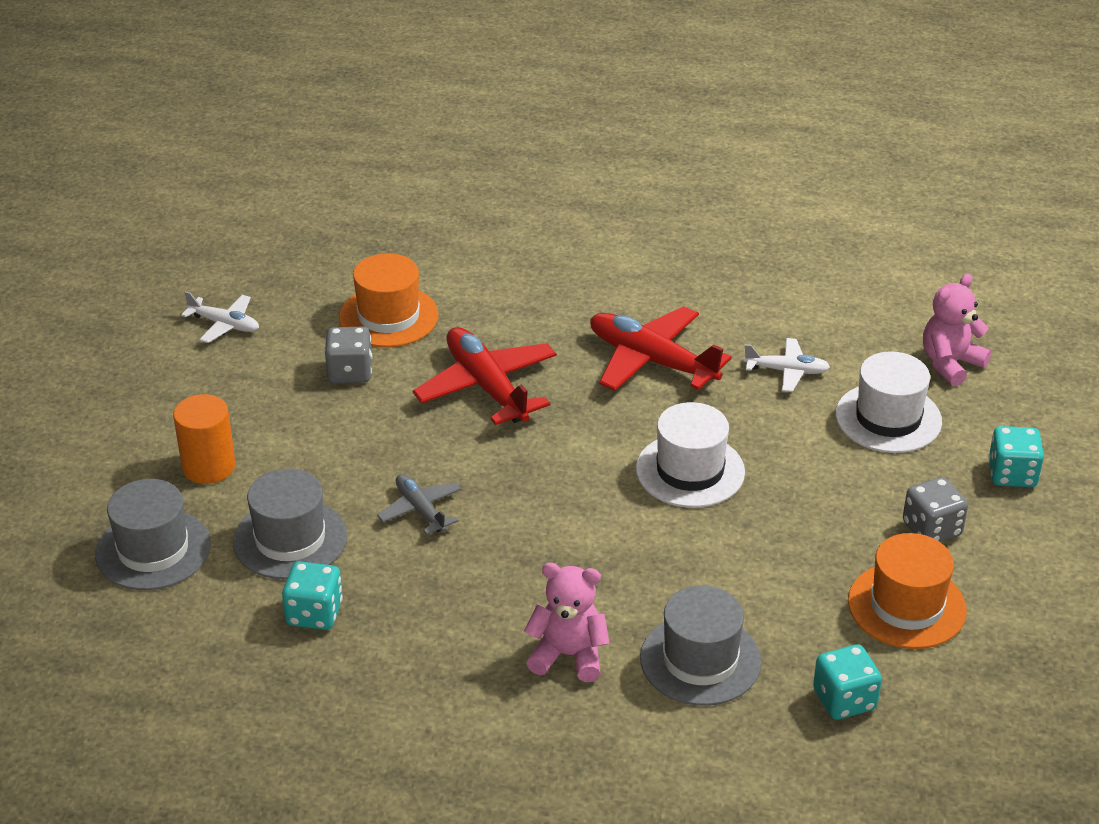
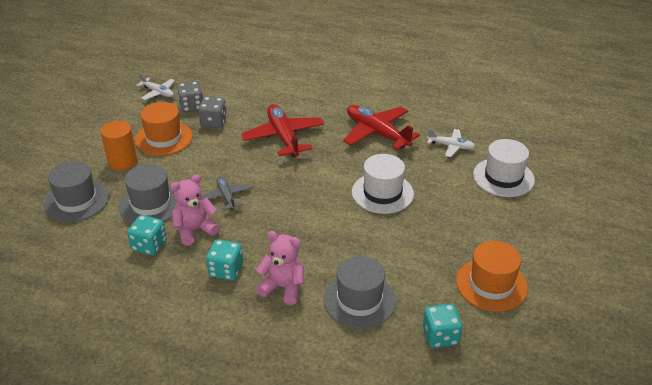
camera: 10 degrees right, 0 degrees up
(388, 316) = (243, 97): orange hat -> orange hat (163, 138)
(931, 529) = (516, 242): grey dice -> grey dice (191, 106)
(950, 363) = (545, 152): pink teddy bear -> pink teddy bear (194, 230)
(1012, 474) = (570, 216): turquoise dice -> turquoise dice (226, 270)

